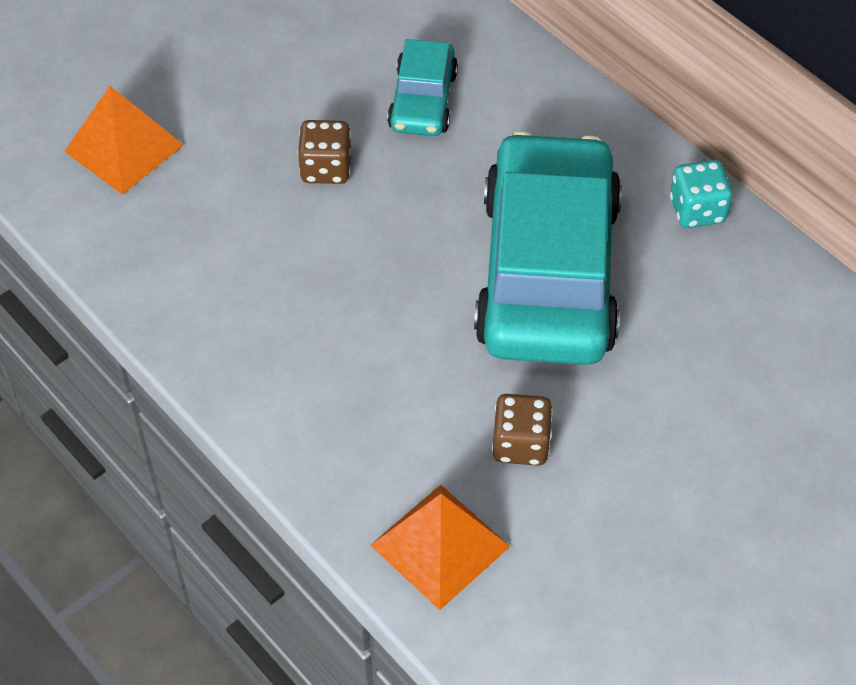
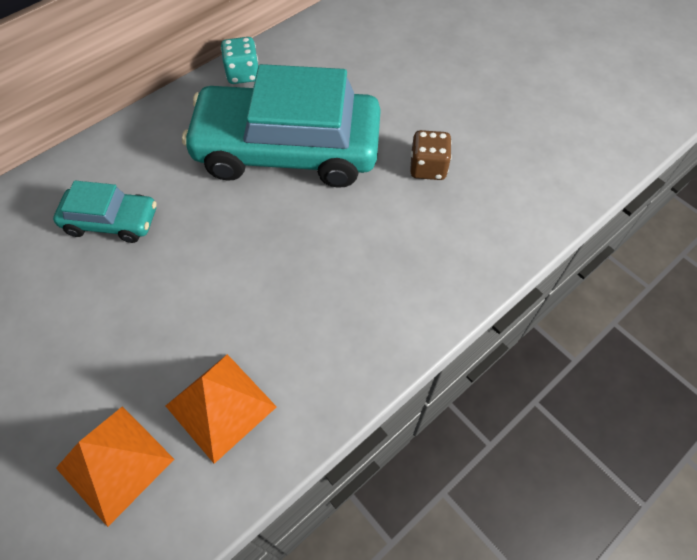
camera: 90 degrees left, 5 degrees up
(326, 168) = (171, 287): brown dice -> none
(440, 546) = (510, 211): orange pyramid -> orange pyramid (221, 406)

